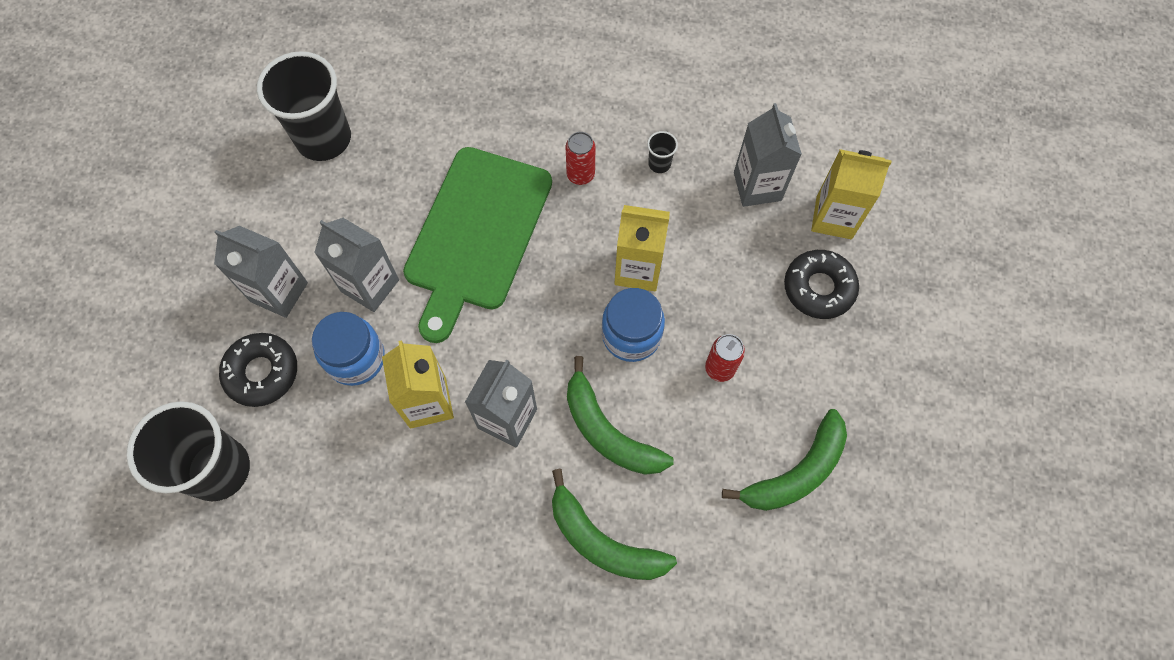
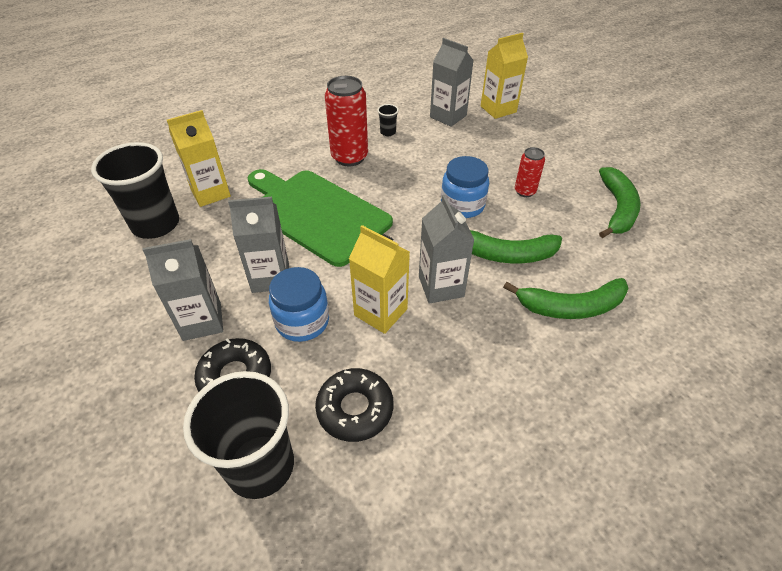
camera: 40 degrees left, 20 degrees down
(476, 234) = (316, 213): green cutting board -> green cutting board turned 150 degrees clockwise
(580, 175) = (349, 157): red can -> red can, size x1.81
(638, 269) = (430, 177): yellow carton -> yellow carton (210, 193)
(818, 288) = (526, 136): black donut -> black donut (355, 409)

